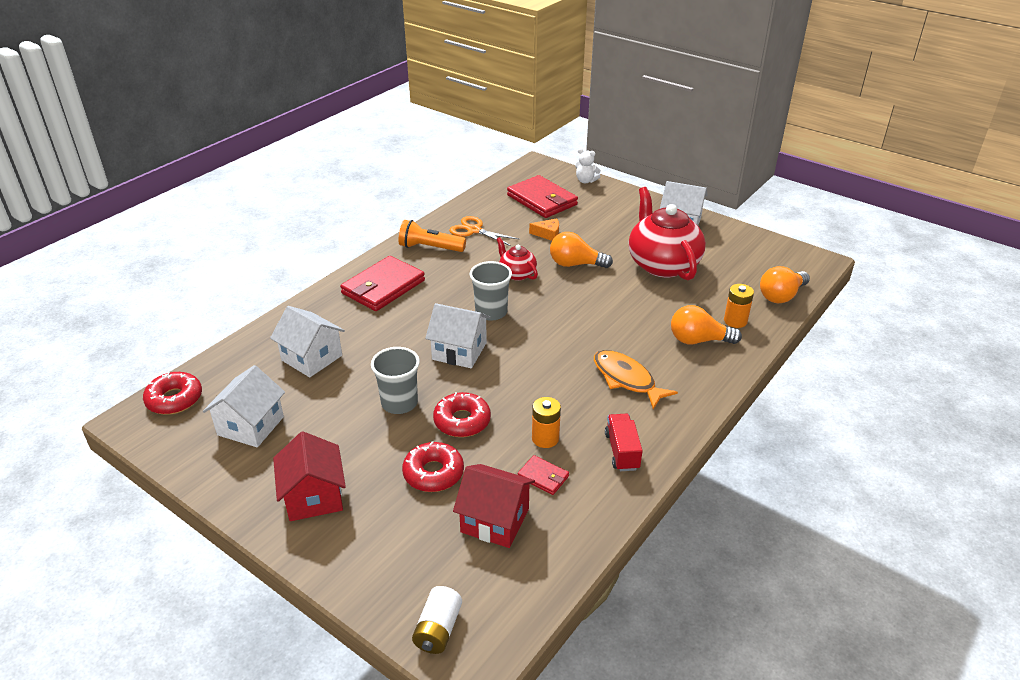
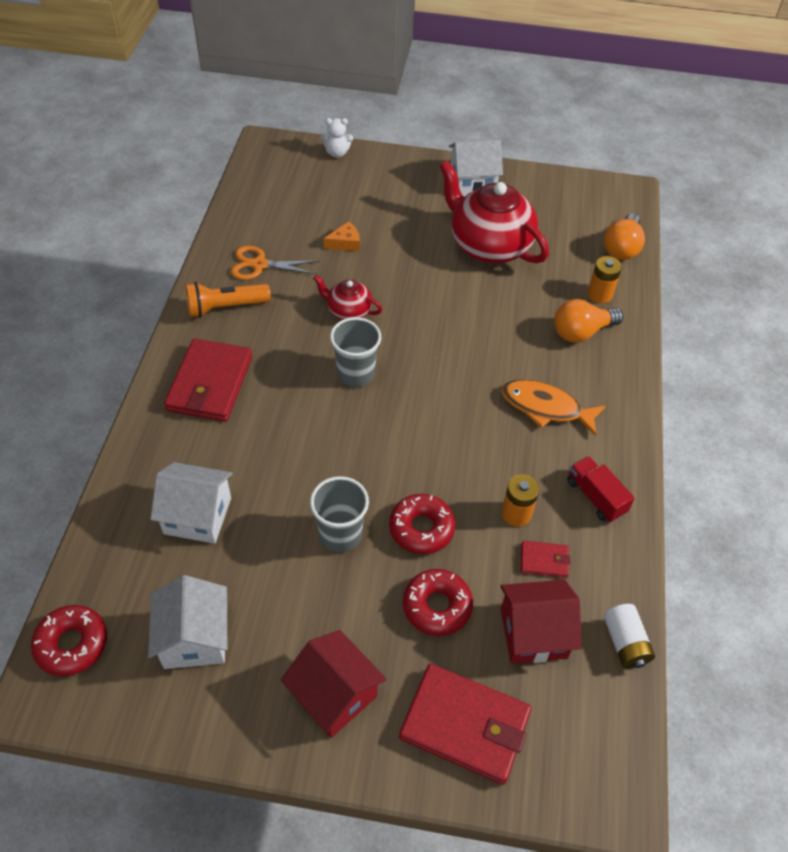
camera: 30 degrees left, 15 degrees up
(438, 629) = (565, 783): white battery -> white battery (625, 643)
(459, 351) = (357, 439): white house -> none
(542, 200) = (307, 196): red wallet -> red wallet (465, 725)
(575, 264) = (401, 276): orange light bulb -> none

